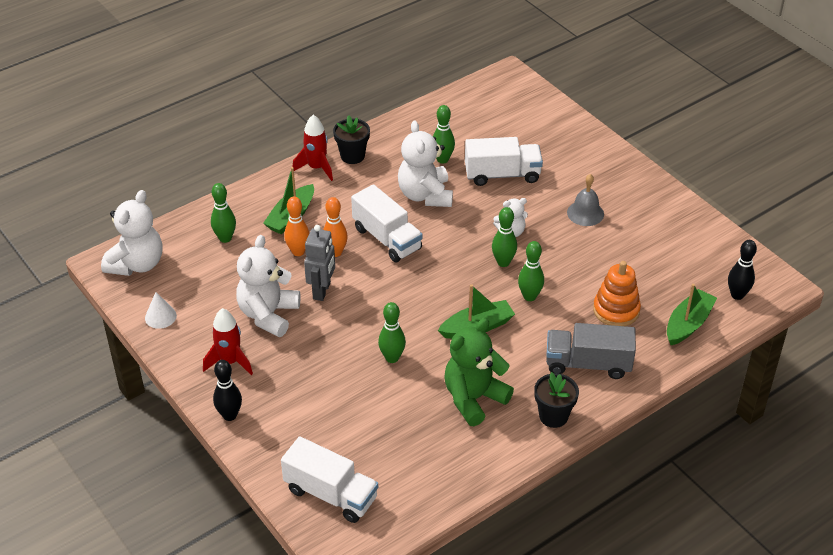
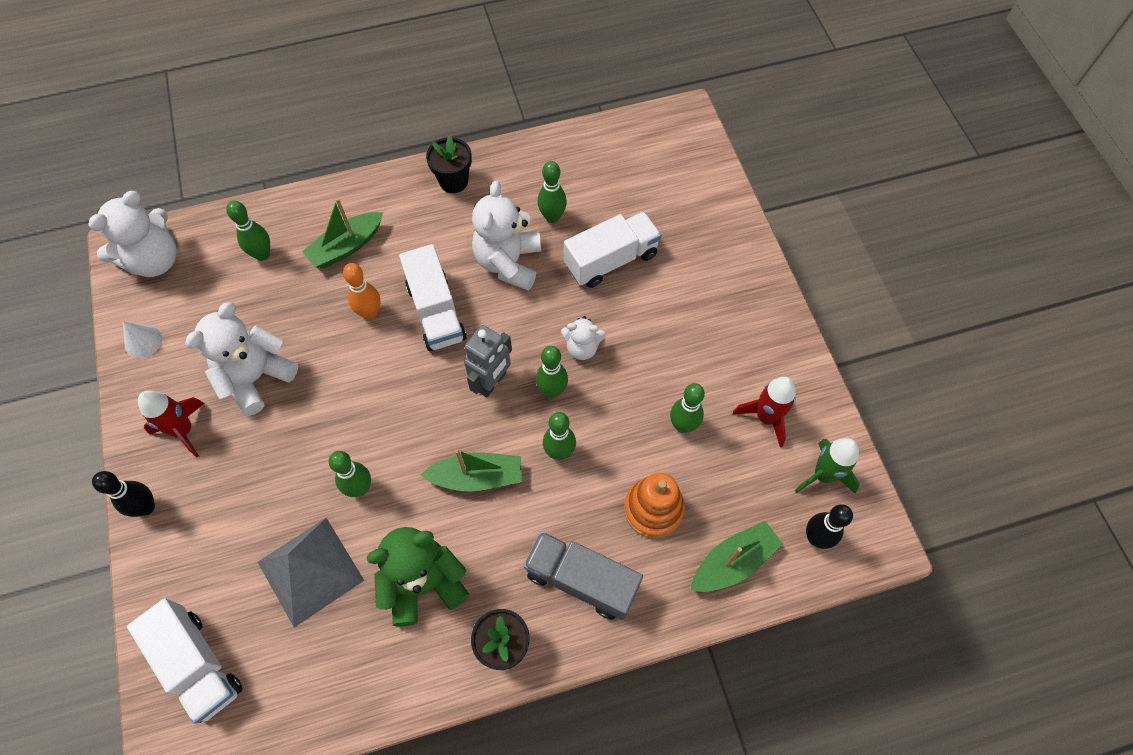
camera: 20 degrees right, 20 degrees up
(298, 252) = (330, 298): orange bowling pin -> none
(316, 168) = (406, 186): red rocket -> red rocket (766, 417)
(322, 291) = (329, 363): grey robot -> grey robot (492, 382)
(383, 416) = (310, 570): none -> grey pyramid
(502, 174) = (611, 260): white truck -> white truck turned 45 degrees counterclockwise
(585, 213) = (683, 348): grey bell -> none
(610, 257) = (683, 425): none -> green bowling pin
(723, 259) = (823, 475): none -> green rocket

